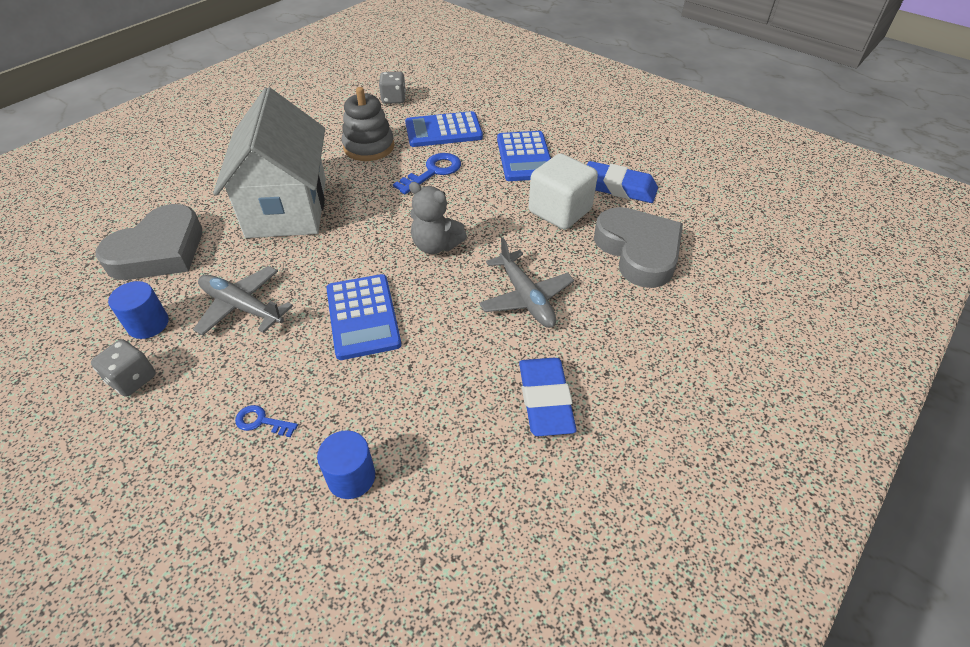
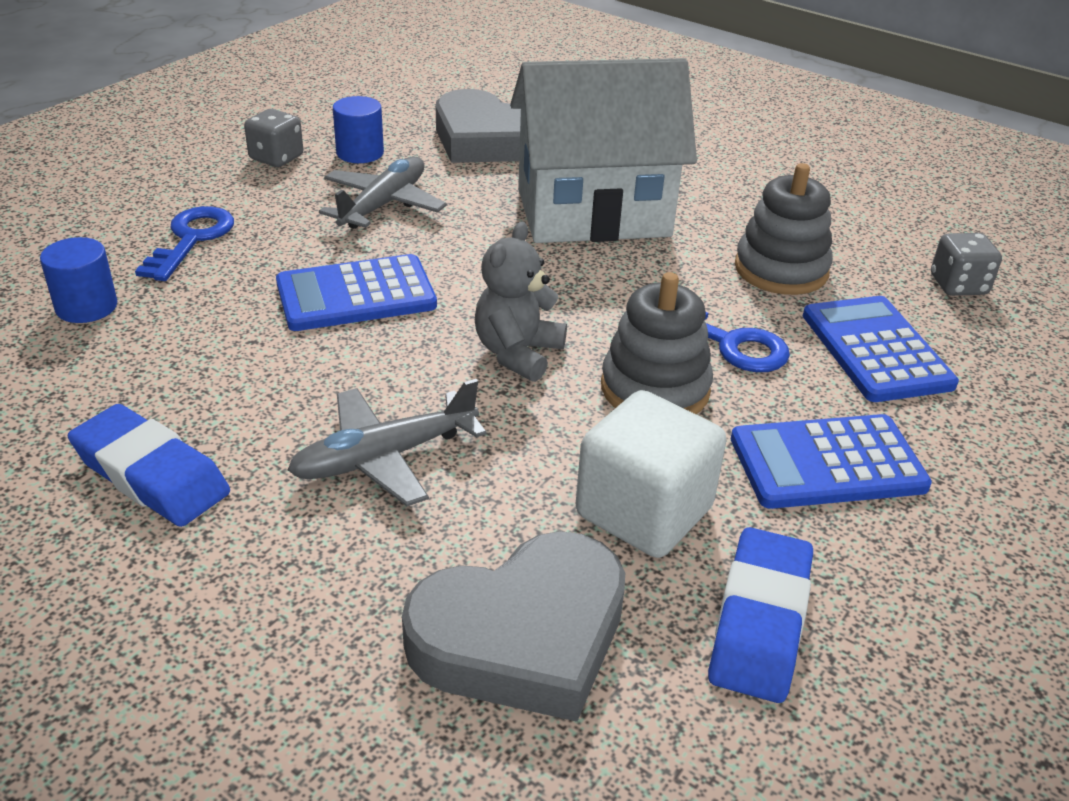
camera: 85 degrees right, 10 degrees down
(261, 421) = (191, 239): blue key -> blue key, size x1.76
(470, 199) = (655, 389): none -> grey stacking toy
(545, 400) = (151, 474): blue eraser -> blue eraser turned 45 degrees clockwise

